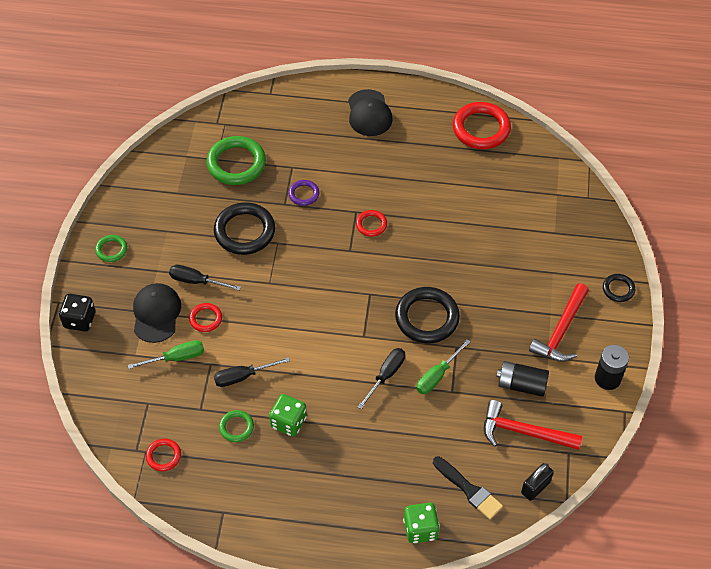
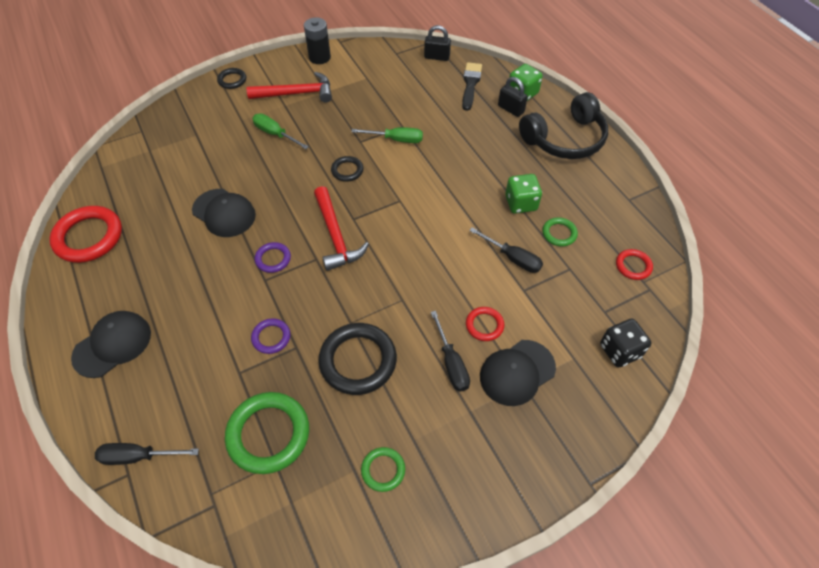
camera: 125 degrees left, 0 degrees up
(80, 320) = (588, 441): black dice -> black dice (620, 351)
(111, 250) = (483, 481): green ring -> green ring (383, 470)
(176, 358) = (543, 321): green screwdriver -> green screwdriver (275, 134)
(331, 518) = (565, 139): none -> black headphones
(371, 224) = (273, 259): red ring -> purple ring
(386, 375) = (423, 168): black screwdriver -> black screwdriver (138, 456)
(406, 500) = (511, 109): none -> black padlock
(427, 318) = (347, 170): black ring -> black ring, size x0.51
(443, 214) = (224, 213): none -> black cap
(521, 385) = (363, 94): black battery -> none
(523, 432) = (401, 78): red hammer -> red hammer (336, 236)

